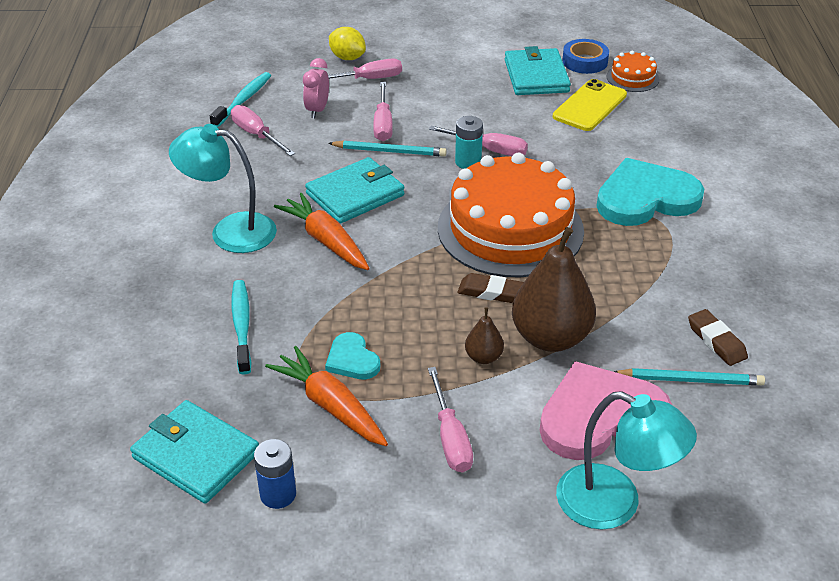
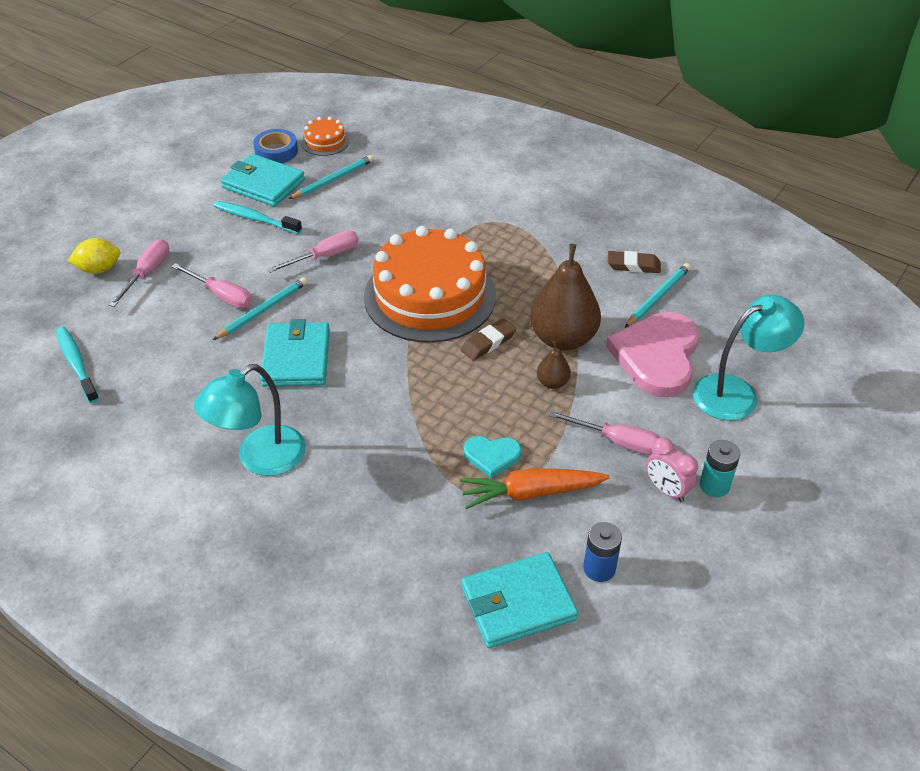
camera: 55 degrees left, 5 degrees up
(242, 326) = (391, 506): turquoise toothbrush -> turquoise toothbrush (255, 219)
(256, 135) = (141, 379): pink screwdriver -> none
(317, 110) = (153, 324): pink clock -> pink clock (666, 490)
(325, 240) = (336, 404): orange carrot -> none
(468, 162) = (327, 275): turquoise battery -> turquoise battery (714, 485)
(589, 106) = (333, 179): yellow phone -> turquoise pencil
(645, 198) = (466, 214): turquoise heart -> none

